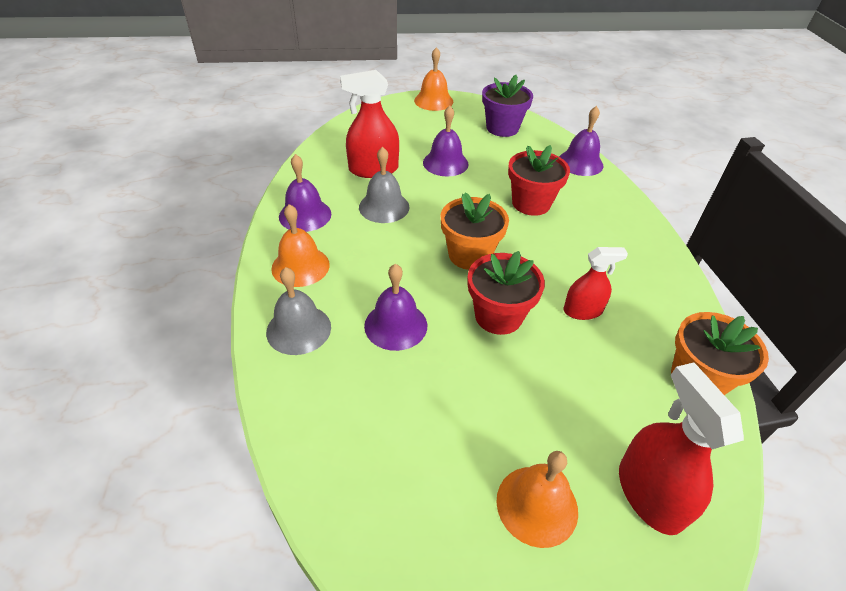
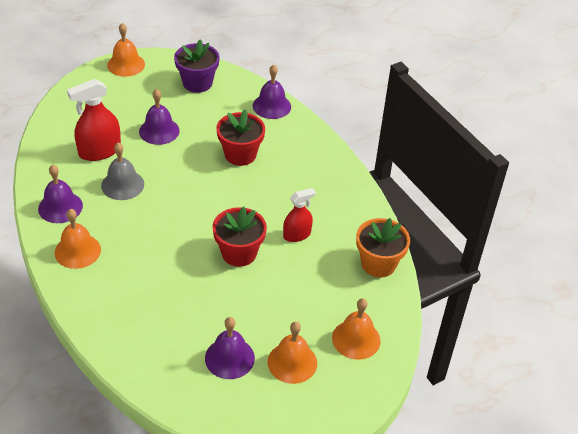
camera: 20 degrees left, 0 degrees up
(298, 329) = (99, 298): grey bell -> none
(396, 325) = (168, 278): purple bell -> purple bell (229, 358)
(469, 255) = (205, 211): orange flower pot -> none
(649, 494) = (356, 339): red spray bottle -> orange bell

